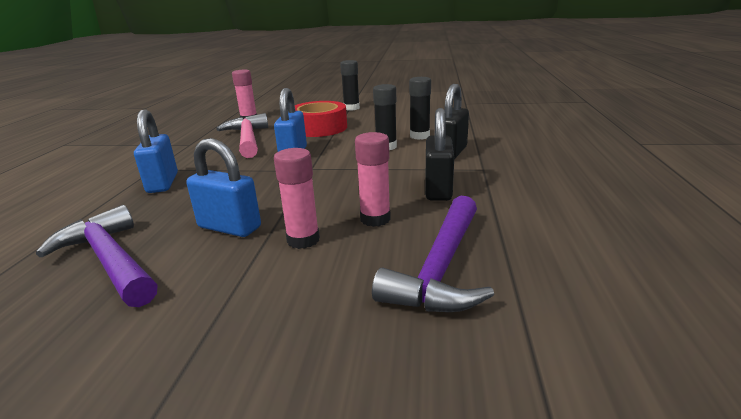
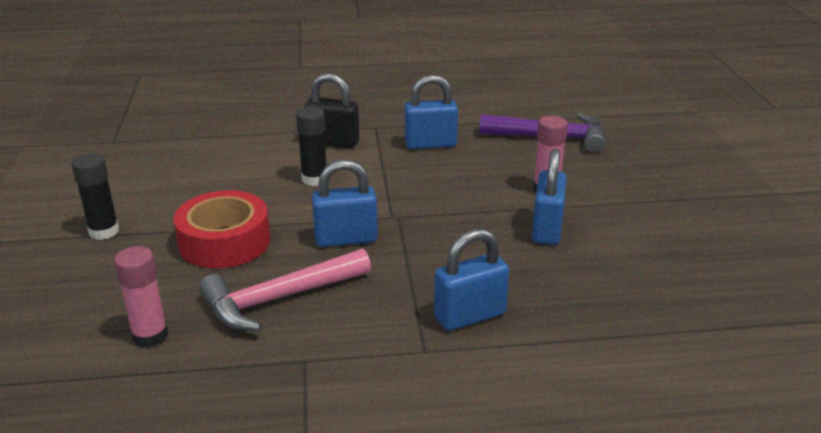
camera: 105 degrees left, 5 degrees up
(110, 260) = (632, 272): purple hammer -> none
(375, 219) = (497, 165): pink glue stick -> none
(419, 136) = (273, 162): black glue stick -> none
(438, 190) = (430, 144): black padlock -> blue padlock

